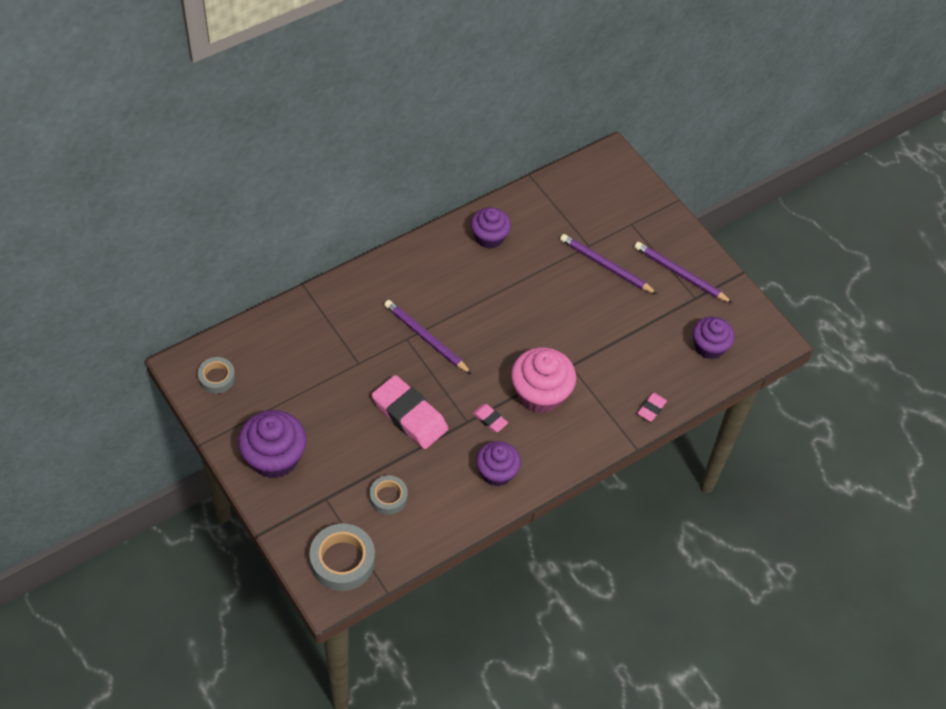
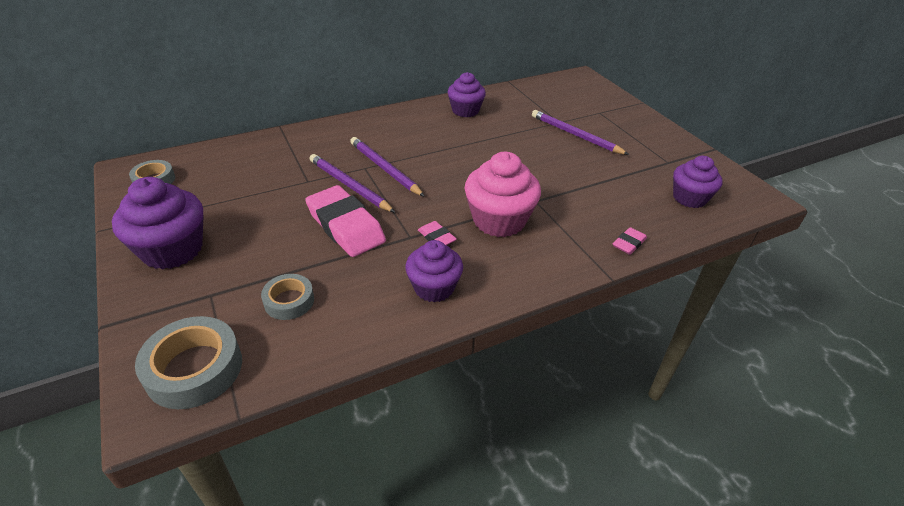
camera: 10 degrees right, 15 degrees down
(680, 274) = (650, 145): purple pencil -> purple pencil (349, 186)

